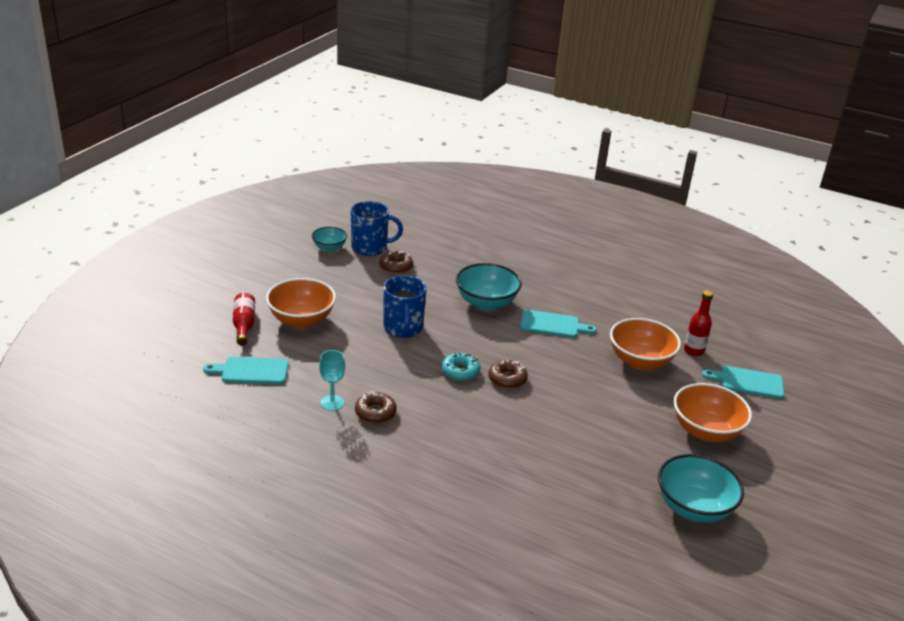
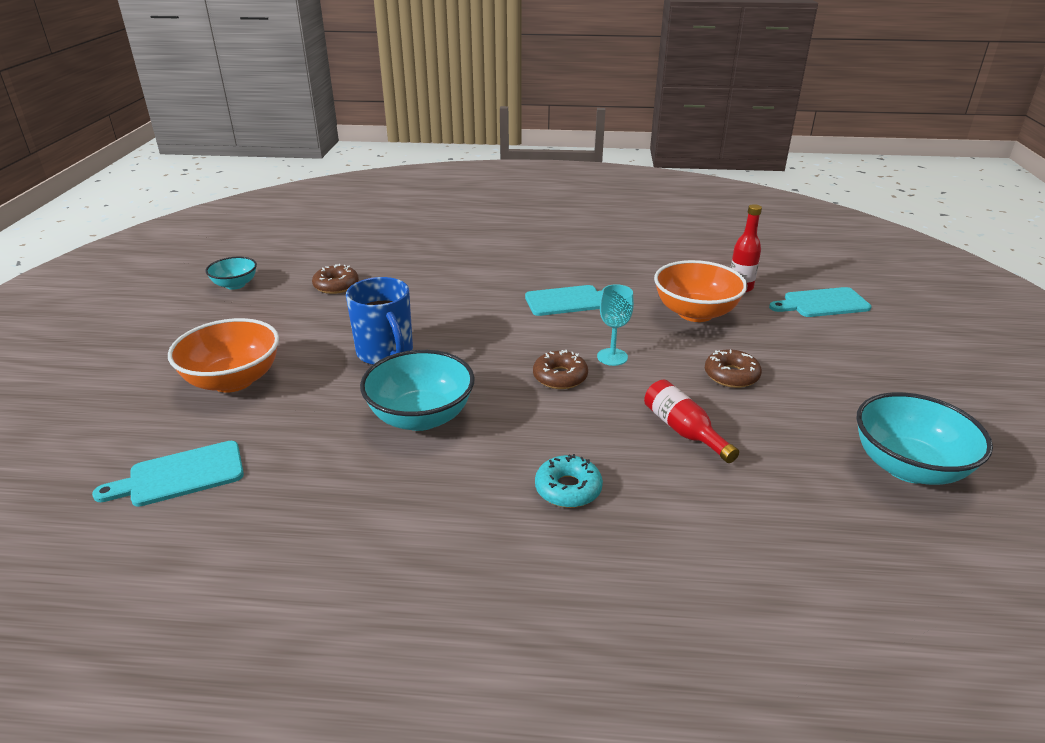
camera: 20 degrees left, 0 degrees up
(244, 325) = (144, 411): red bottle -> red bottle (683, 430)
(332, 403) = (334, 483): turquoise goblet -> turquoise goblet (612, 357)
(370, 248) = (291, 273): blue mug -> none
(375, 412) = (408, 477): brown donut -> brown donut (731, 375)
(460, 372) = (494, 385): turquoise donut -> turquoise donut (568, 489)
(486, 303) = (474, 297): turquoise bowl -> turquoise bowl (421, 417)
(706, 431) = (832, 368): orange bowl -> none

